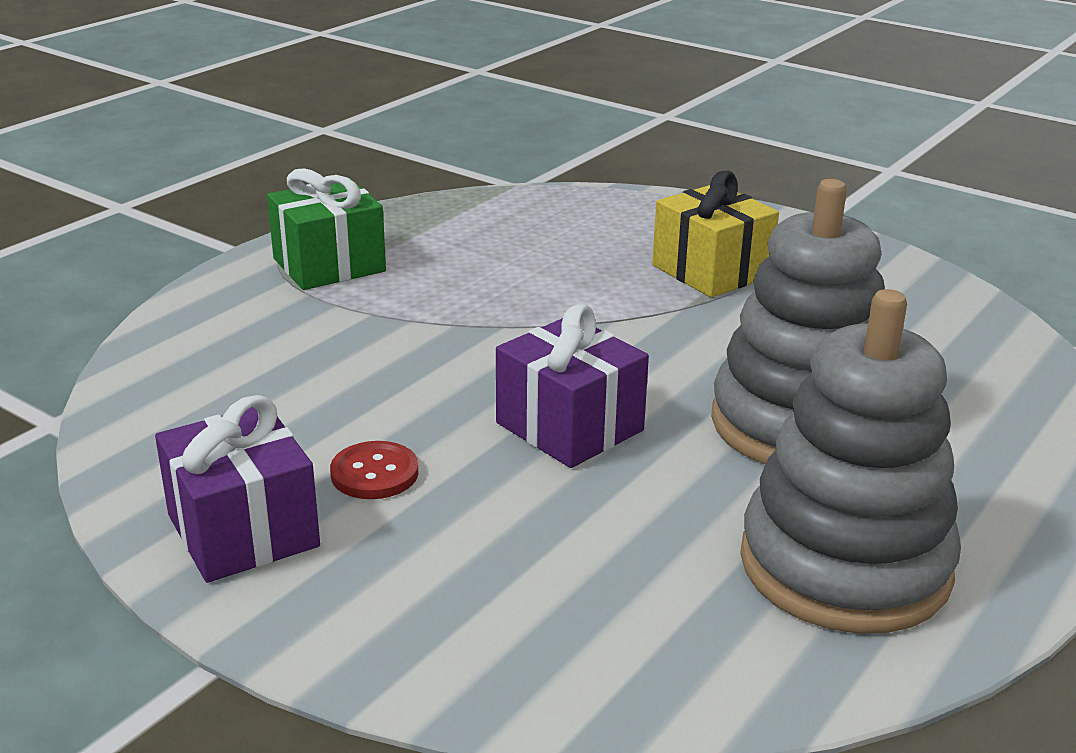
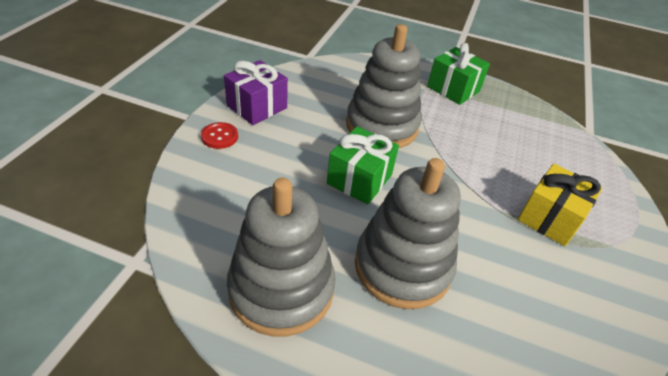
camera: 70 degrees right, 15 degrees up
(374, 473) = (302, 130): red button -> red button (219, 136)
(411, 369) = (381, 126): none -> grey stacking toy
(569, 427) = (359, 179): purple gift -> green gift

